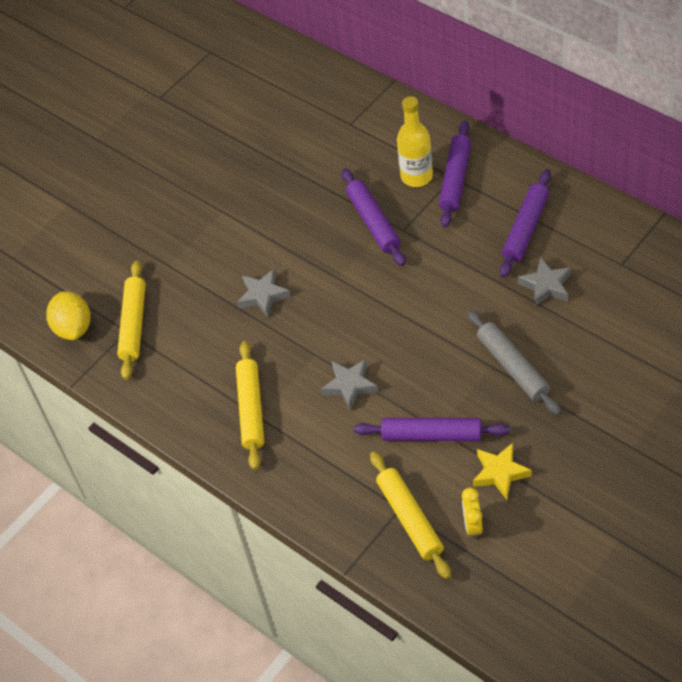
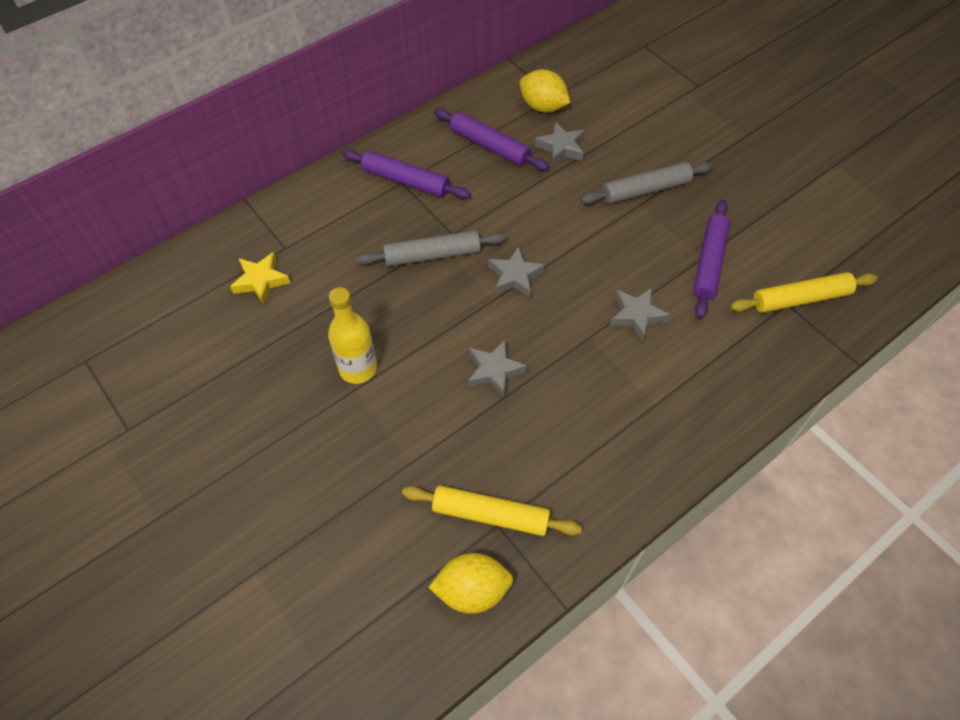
camera: 85 degrees left, 5 degrees up
(251, 409) = (646, 409): yellow rolling pin -> none
(367, 286) = (515, 276): none -> grey star
(373, 222) = (432, 255): purple rolling pin -> grey rolling pin
(416, 176) = (387, 209): yellow bottle -> yellow bottle (358, 368)
(473, 525) = (812, 254): yellow clock -> none
(500, 473) = (759, 224): yellow star -> yellow star (261, 281)
(601, 258) = (543, 107): none -> yellow lemon

